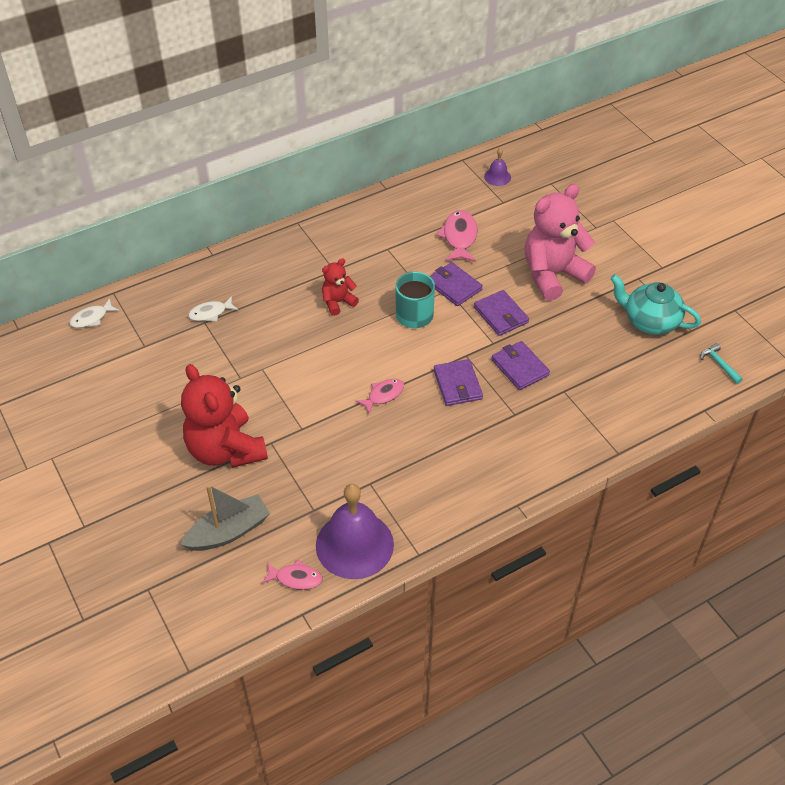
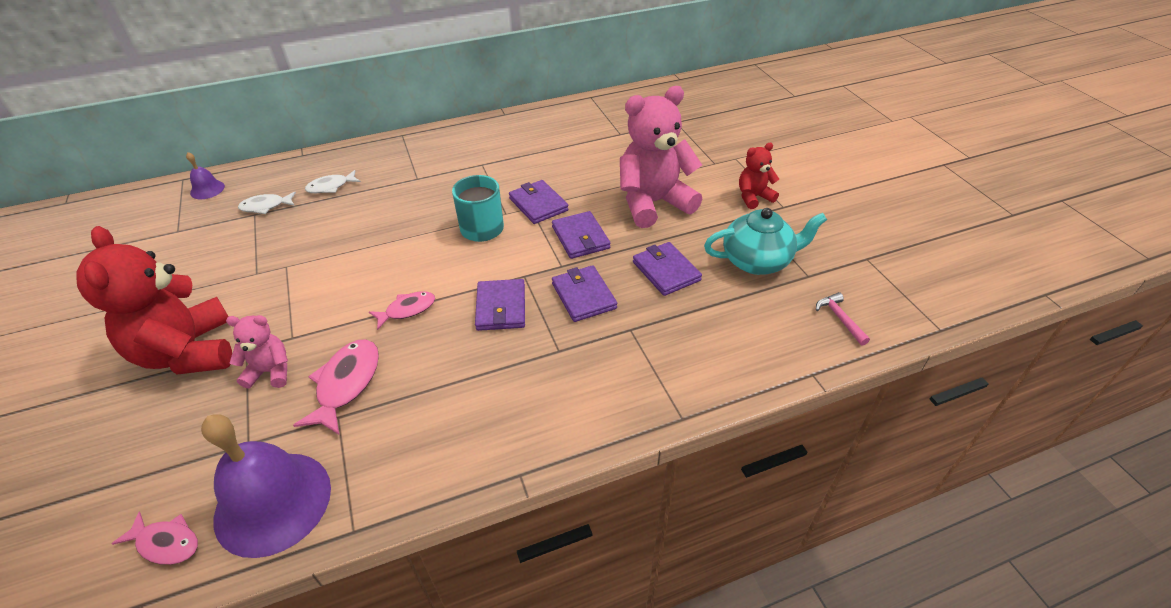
camera: 10 degrees right, 5 degrees down
(92, 318) = (144, 200): white fish -> white fish (331, 187)
(228, 532) = (123, 459): grey boat -> none
(300, 457) = (270, 371): none -> pink teddy bear
(338, 302) = (405, 208): red teddy bear -> red teddy bear (753, 197)
(459, 237) = (562, 160): pink fish -> pink fish (346, 384)
(497, 177) = (621, 113): purple bell -> purple bell (207, 189)
(579, 338) = (666, 271): none -> purple wallet
(650, 321) = (757, 261): turquoise teapot -> turquoise teapot turned 135 degrees clockwise
(719, 364) = (840, 319): turquoise hammer -> pink hammer

